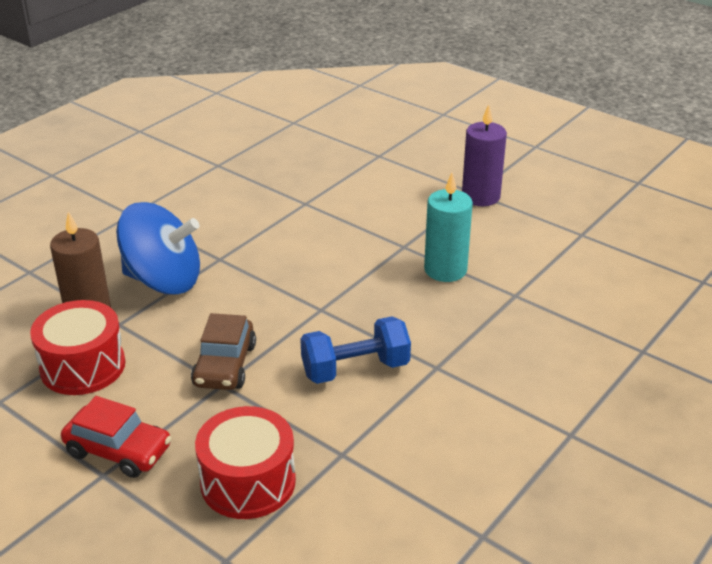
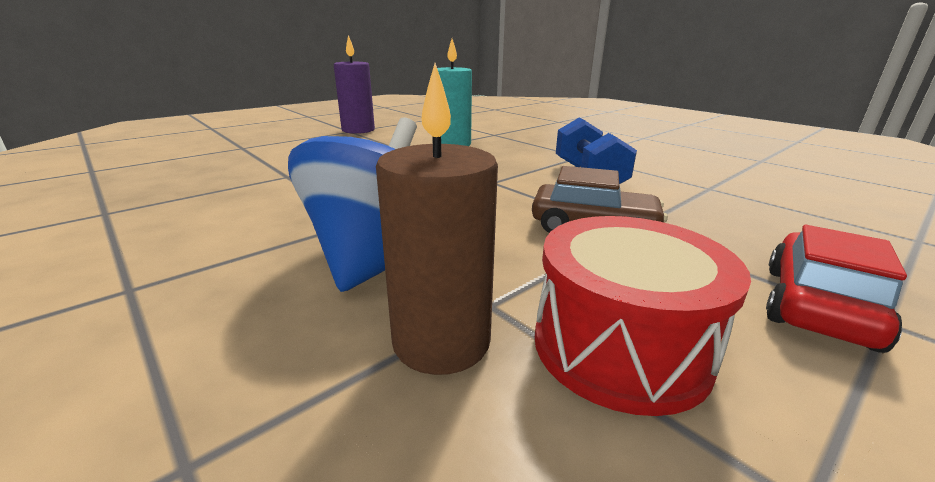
camera: 80 degrees left, 10 degrees down
(248, 482) = (788, 224): red drum -> none

